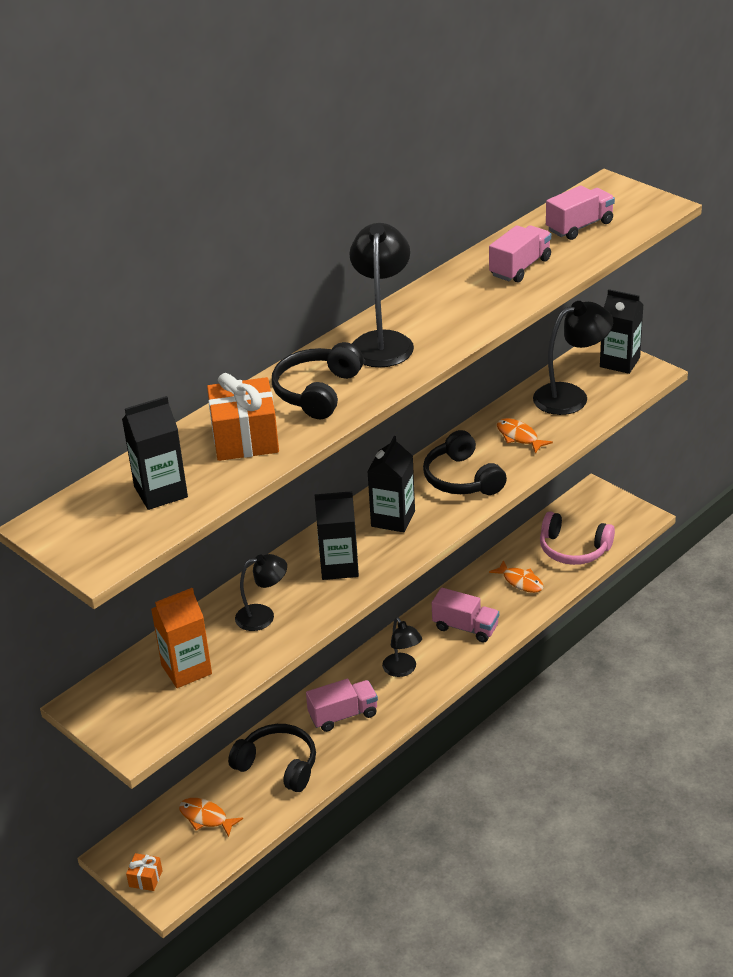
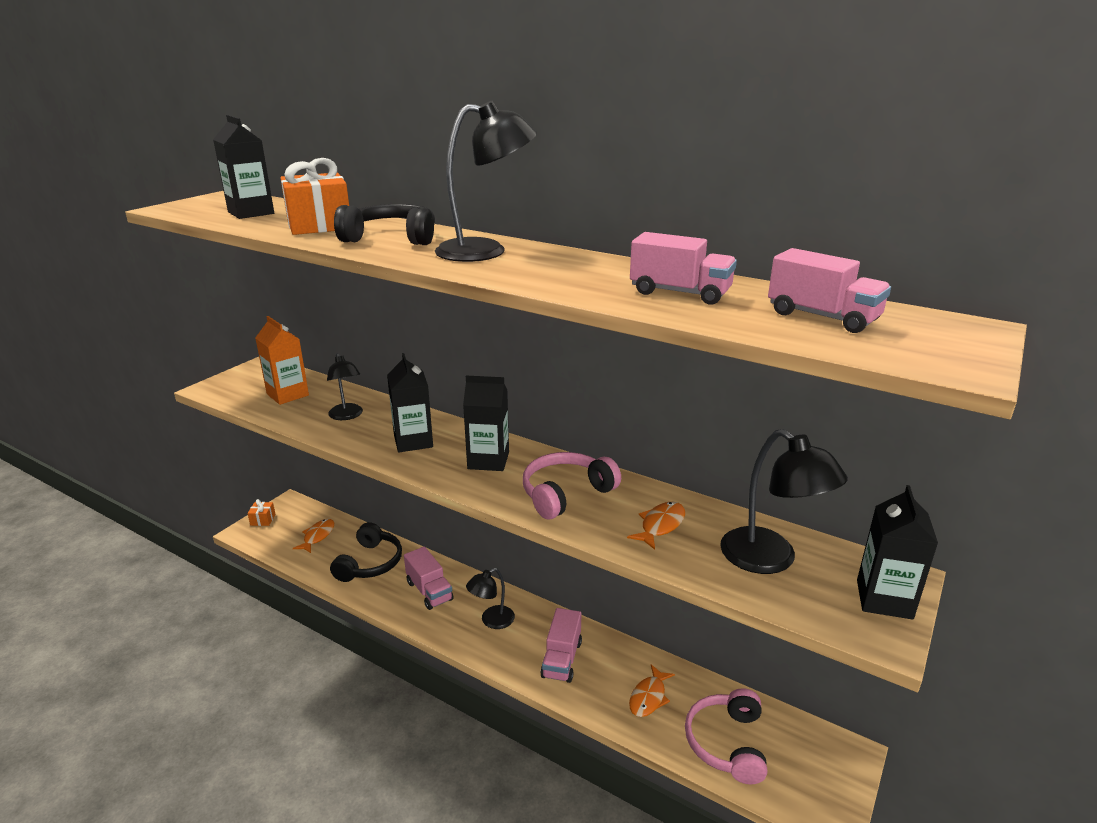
camera: 75 degrees right, 10 degrees down
(462, 478) = (566, 494): black headphones -> pink headphones

